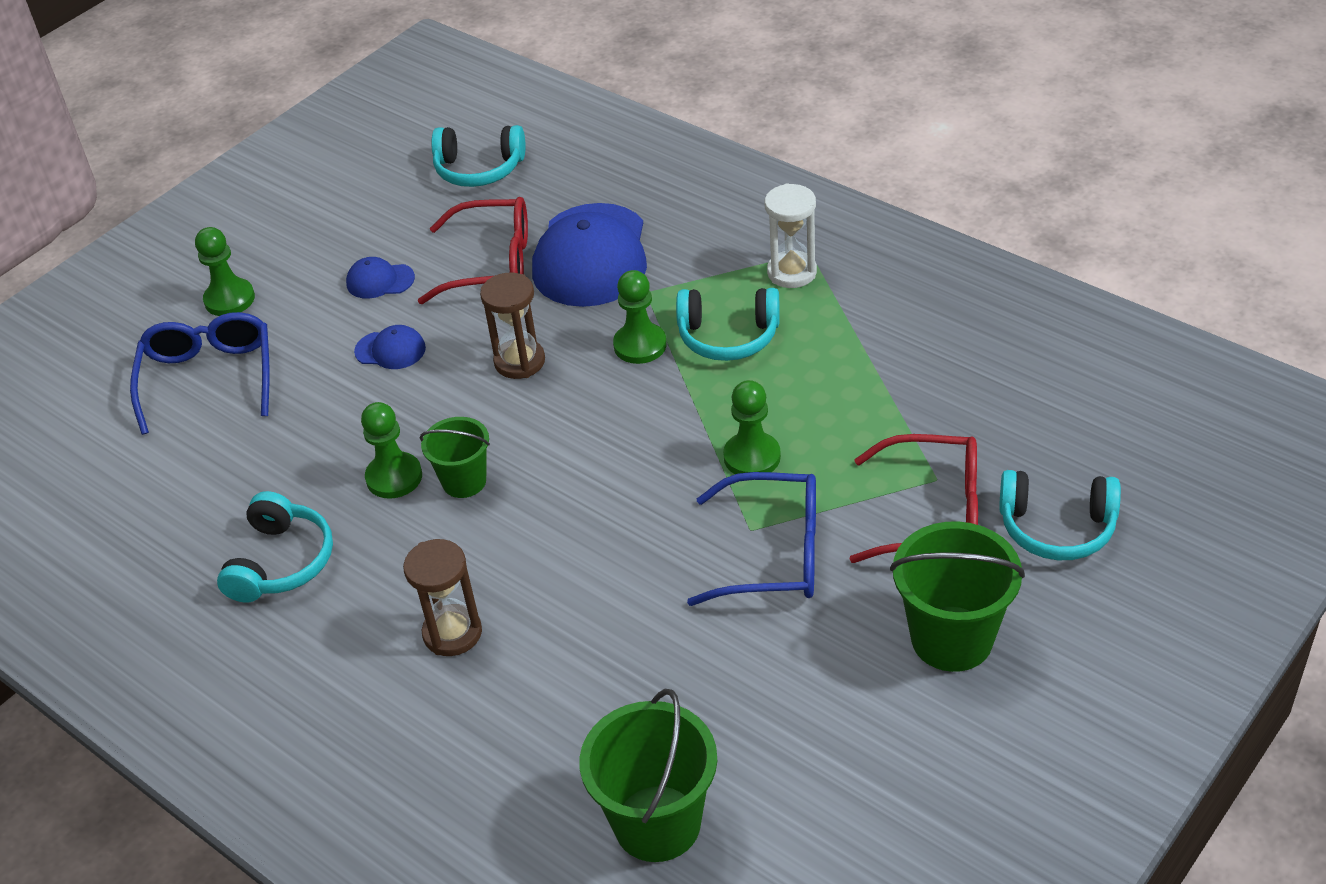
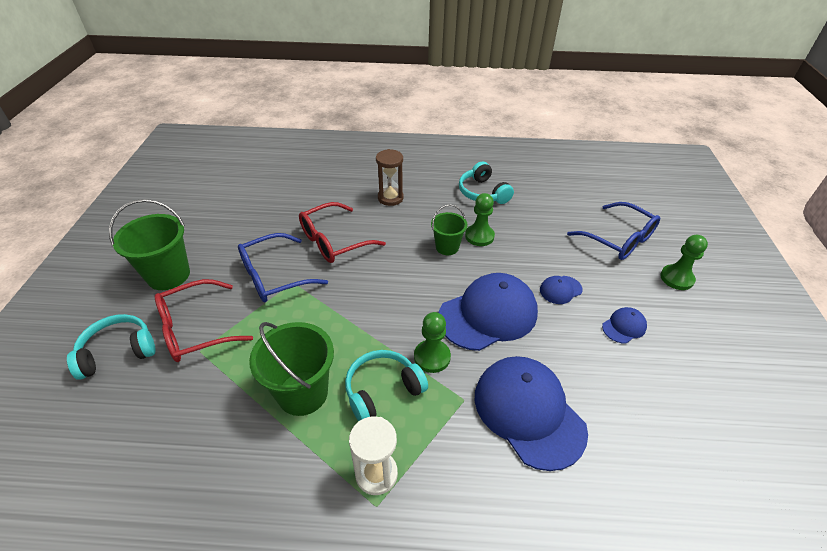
camera: 140 degrees right, 0 degrees up
(479, 169) = (698, 456): turquoise headphones -> none
(492, 264) = (580, 372): red glasses -> red glasses (333, 241)
(519, 361) = (488, 314): brown hourglass -> blue cap
(657, 823) = (267, 180): green bucket -> green bucket (303, 393)
(752, 457) = (315, 318): green pawn -> none

